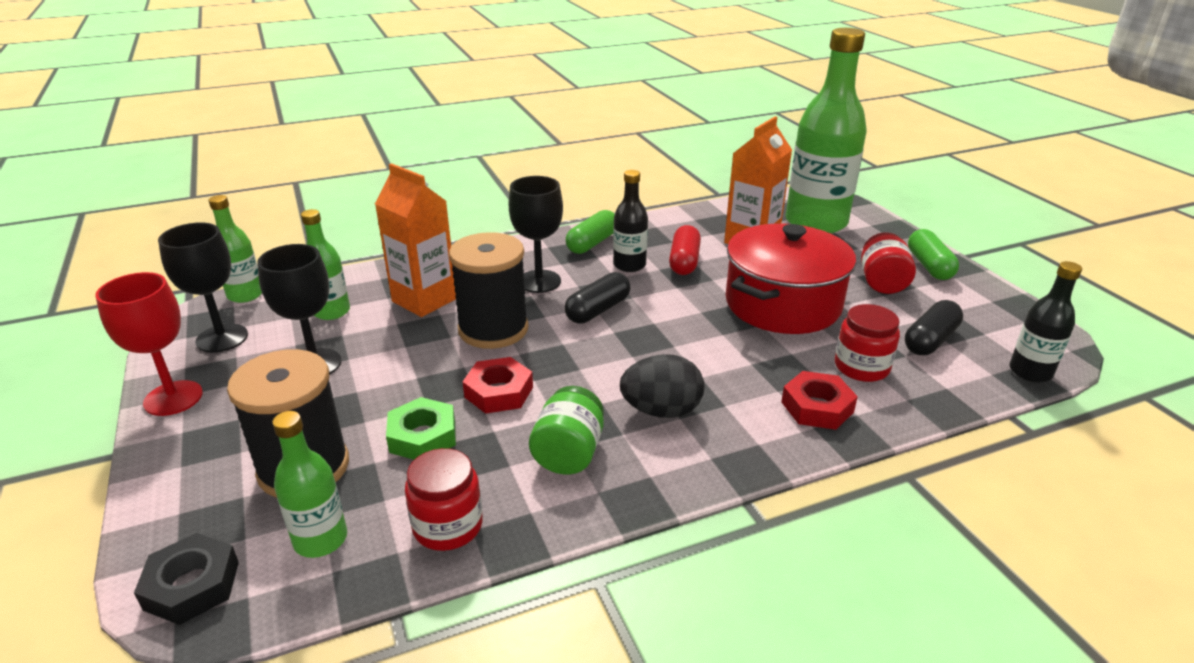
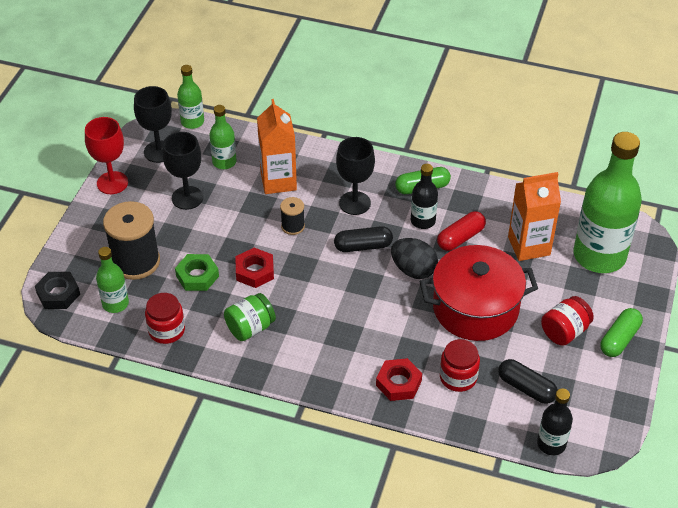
camera: 40 degrees right, 15 degrees up
(493, 329) = (293, 226): black spool -> black spool, size x0.50
(661, 411) = (318, 333): black egg -> black egg (413, 270)
(930, 340) = (526, 388): black capsule -> black capsule turned 45 degrees clockwise

